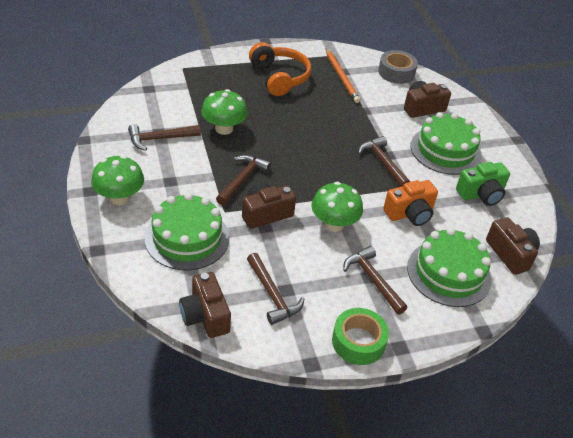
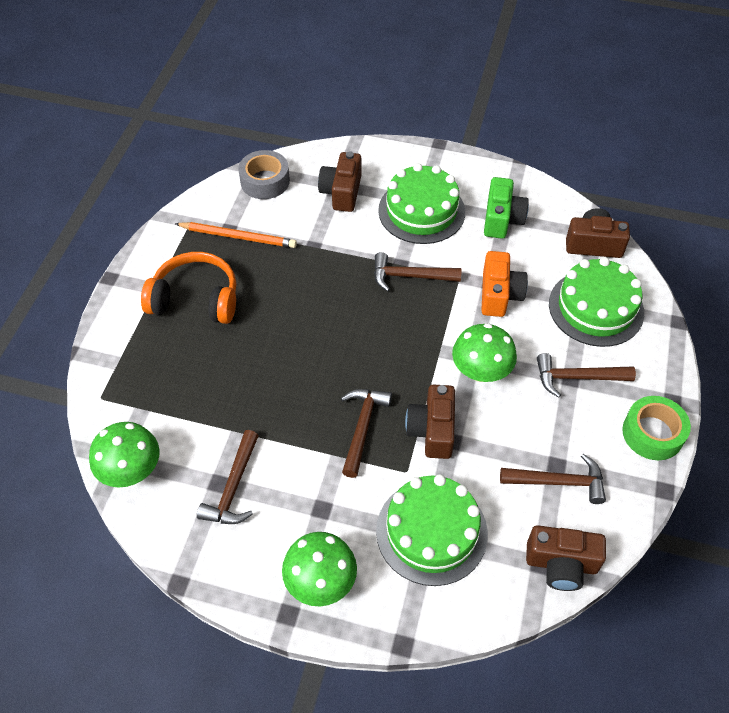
camera: 55 degrees left, 10 degrees up
(224, 128) = (257, 405): green mushroom -> green mushroom (131, 470)
(242, 179) = (362, 427): brown hammer -> brown hammer turned 45 degrees clockwise

